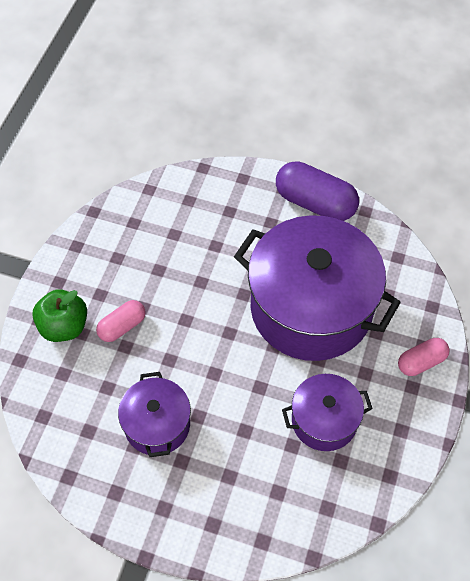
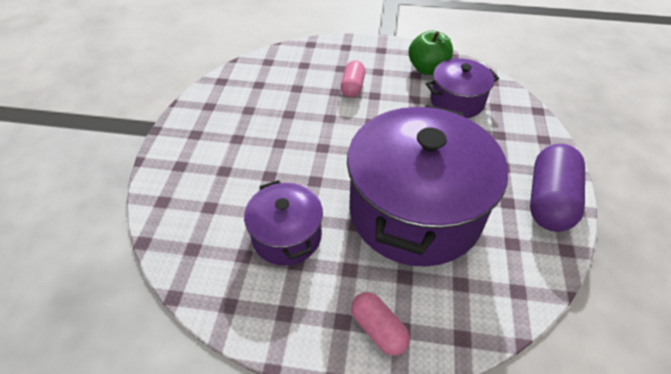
camera: 80 degrees right, 10 degrees down
(64, 326) = (343, 58): green apple -> green apple (427, 69)
(122, 326) = (352, 87): pink capsule -> pink capsule turned 60 degrees clockwise
(157, 424) = (268, 119): purple pot -> purple pot (457, 101)

